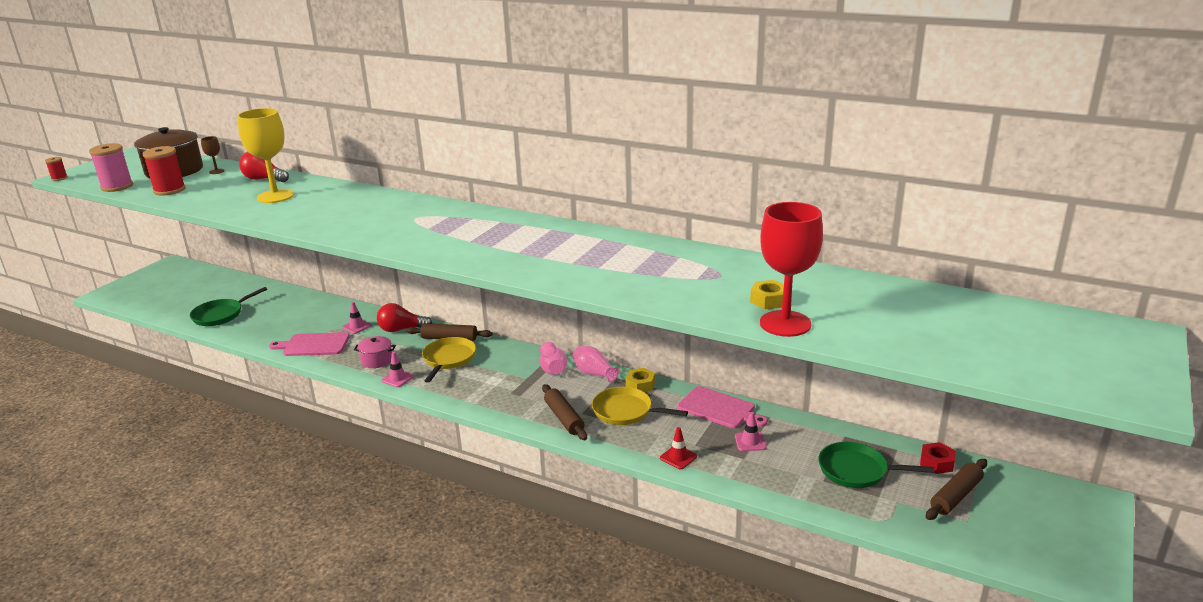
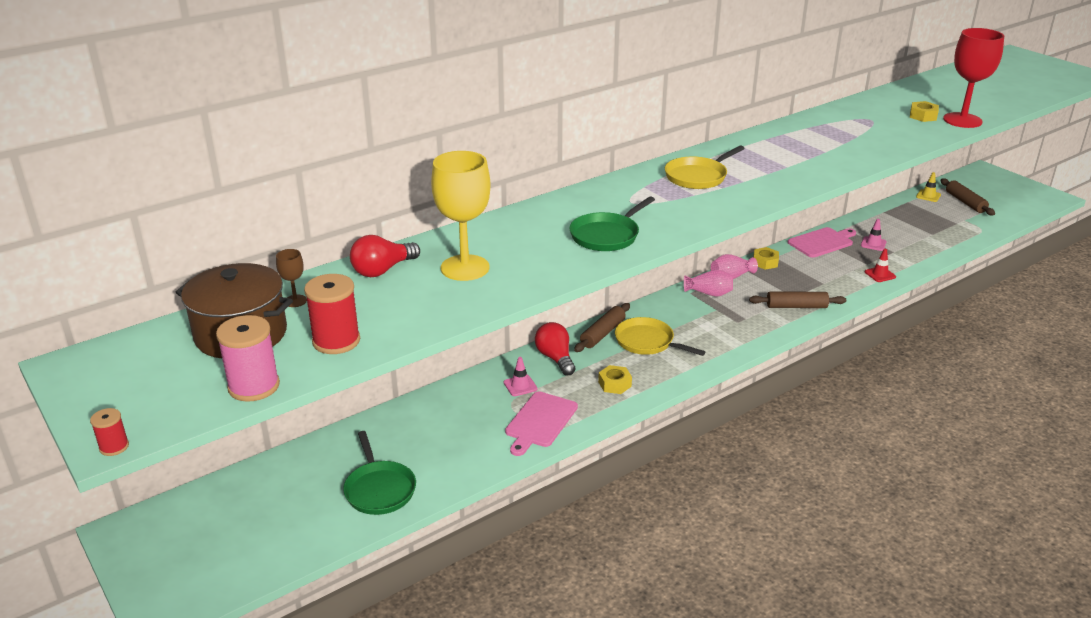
camera: 65 degrees left, 5 degrees up
(377, 360) = (614, 384): pink pot -> yellow nut
(397, 378) = (664, 377): pink traffic cone -> none
(401, 329) = (555, 358): red light bulb -> red light bulb turned 135 degrees clockwise
(625, 411) = (802, 278): yellow pan -> yellow pan (698, 177)
(856, 470) = (925, 221): green pan -> green pan (606, 236)
(936, 463) = (928, 196): red nut -> yellow traffic cone

